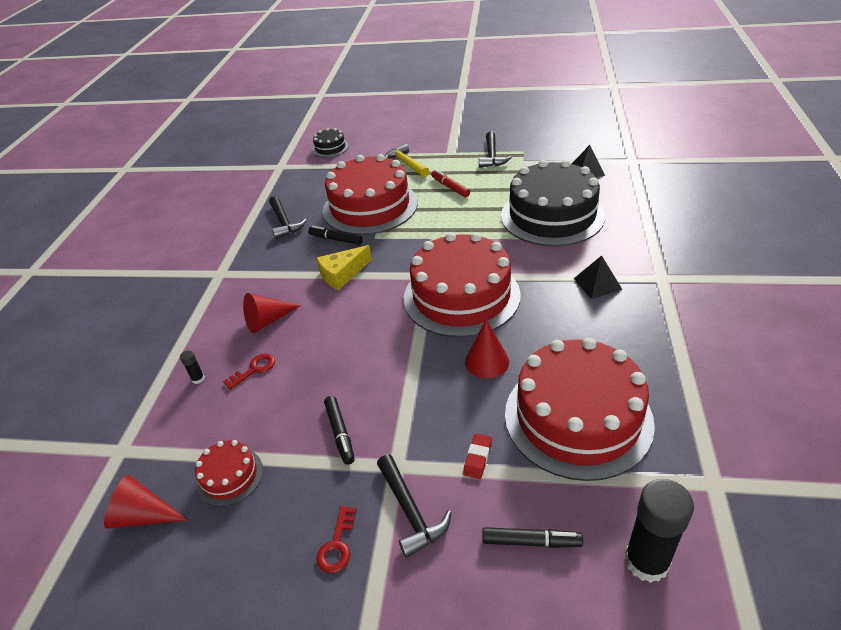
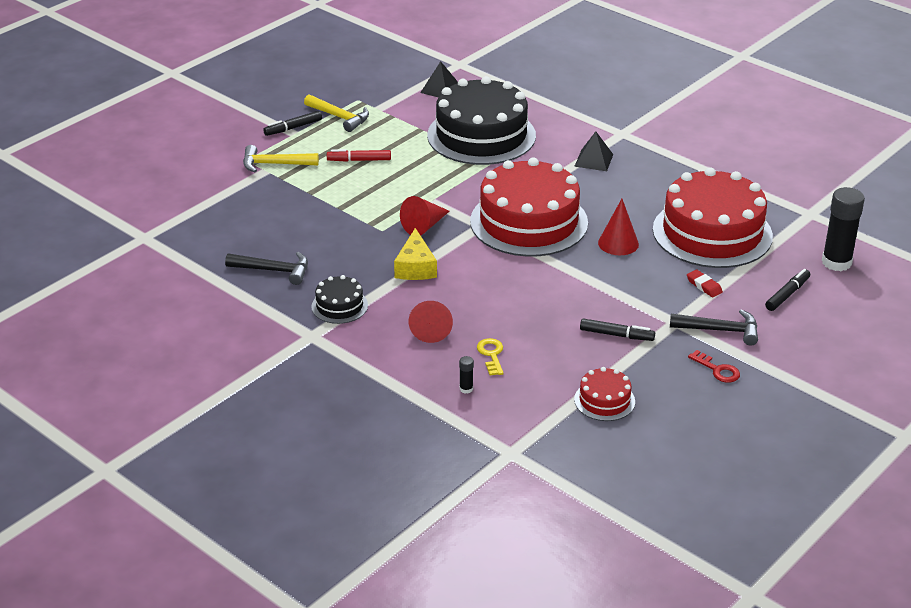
camera: 60 degrees left, 5 degrees down
(143, 515) = (600, 454): red cone -> red cone (424, 226)
(254, 369) = (491, 355): red key -> yellow key
(330, 148) = (158, 193): black cake -> black cake (339, 306)
(336, 239) = (352, 251): black marker -> black marker (293, 128)
(370, 206) = (323, 213): red cake -> none
(492, 156) = (339, 117): black hammer -> yellow hammer

